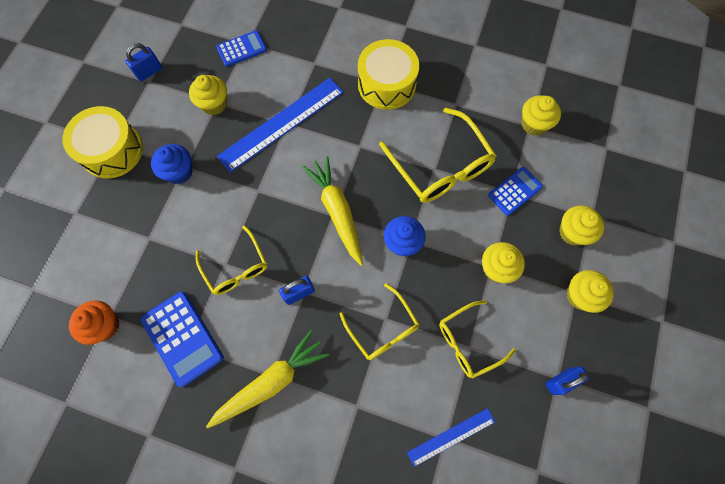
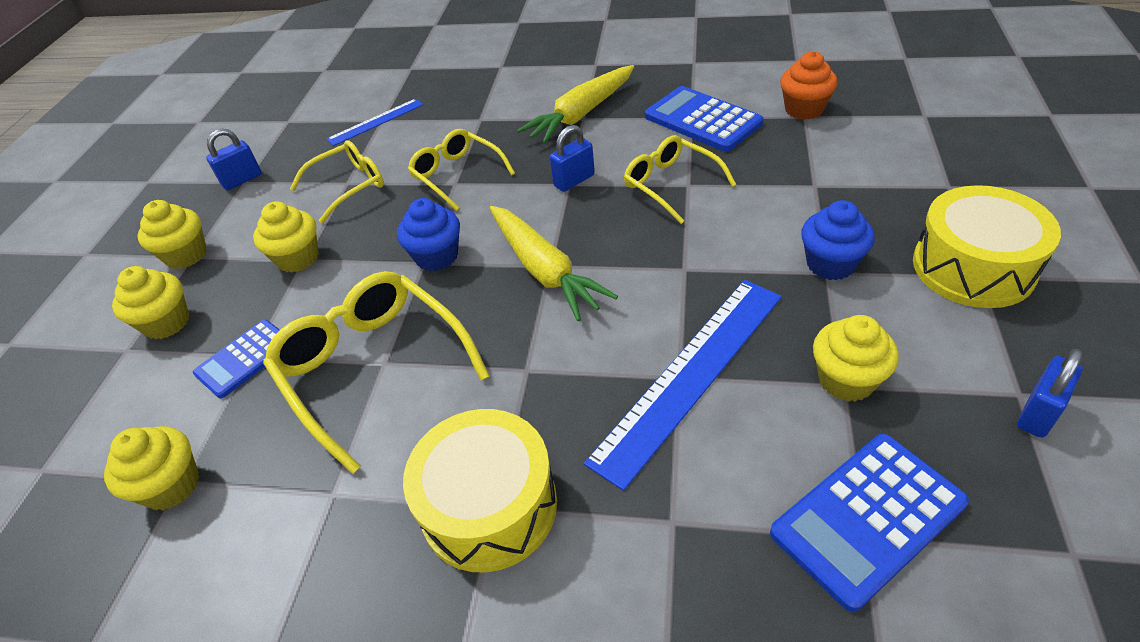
camera: 175 degrees right, 25 degrees down
(241, 49) = (867, 518): blue calculator -> blue calculator, size x1.54

